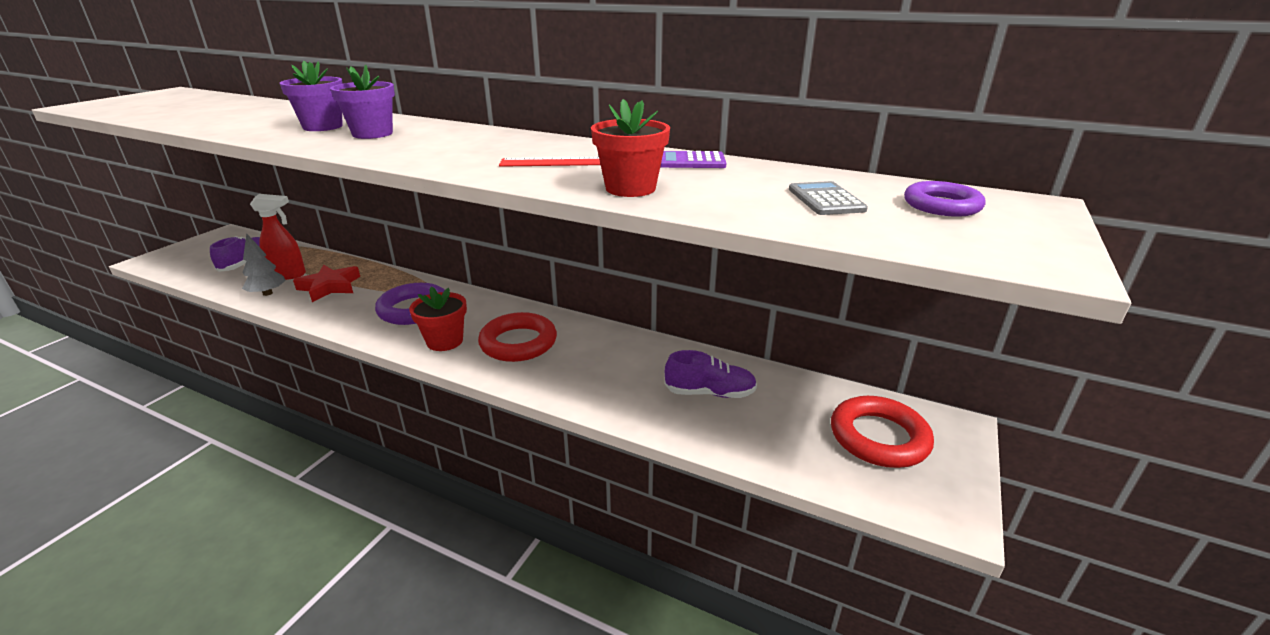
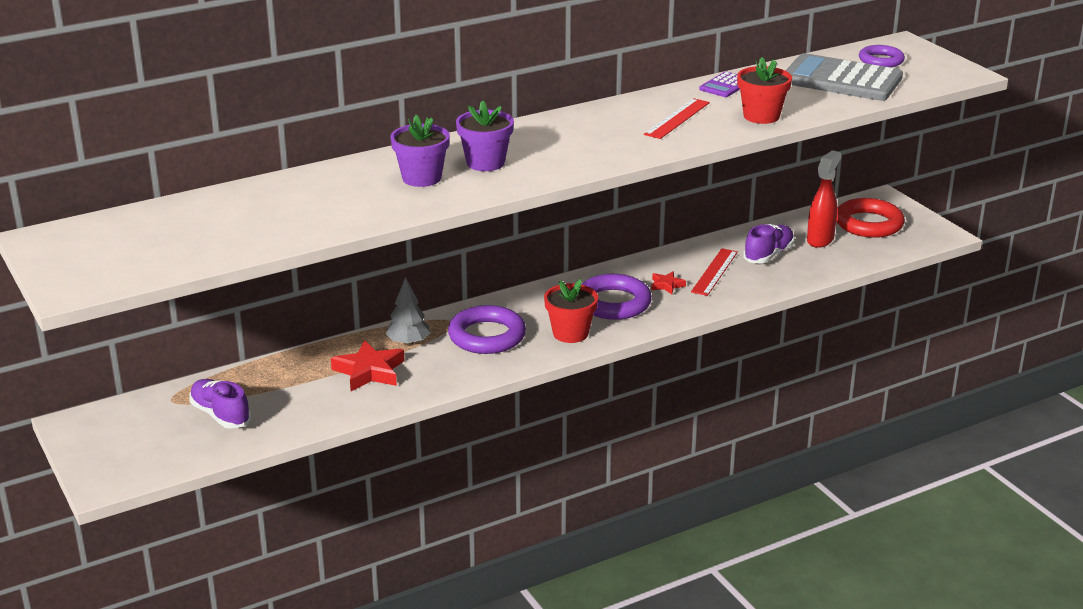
camera: 55 degrees left, 0 degrees up
(267, 293) = (337, 408): grey tree -> grey tree (408, 343)
(288, 275) = (300, 391): red spray bottle -> red spray bottle (820, 240)
(518, 343) = (613, 303): red ring -> purple ring
(579, 357) = (666, 285): none -> red star
(635, 373) = (714, 272): none -> red ruler
(825, 199) = (841, 80): grey calculator -> grey calculator, size x2.13

